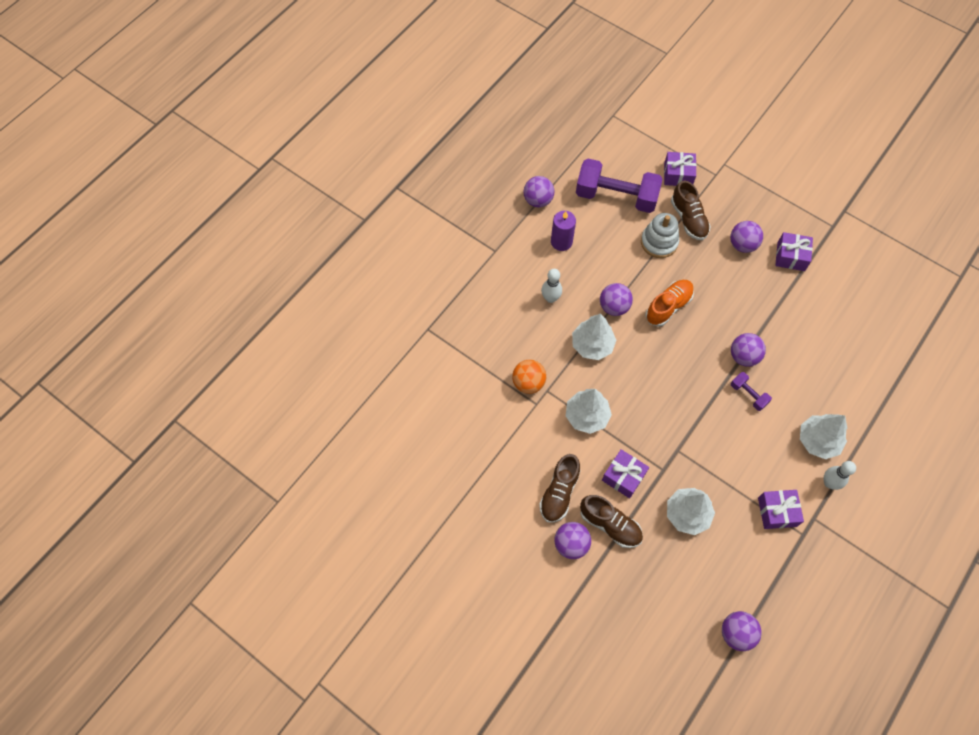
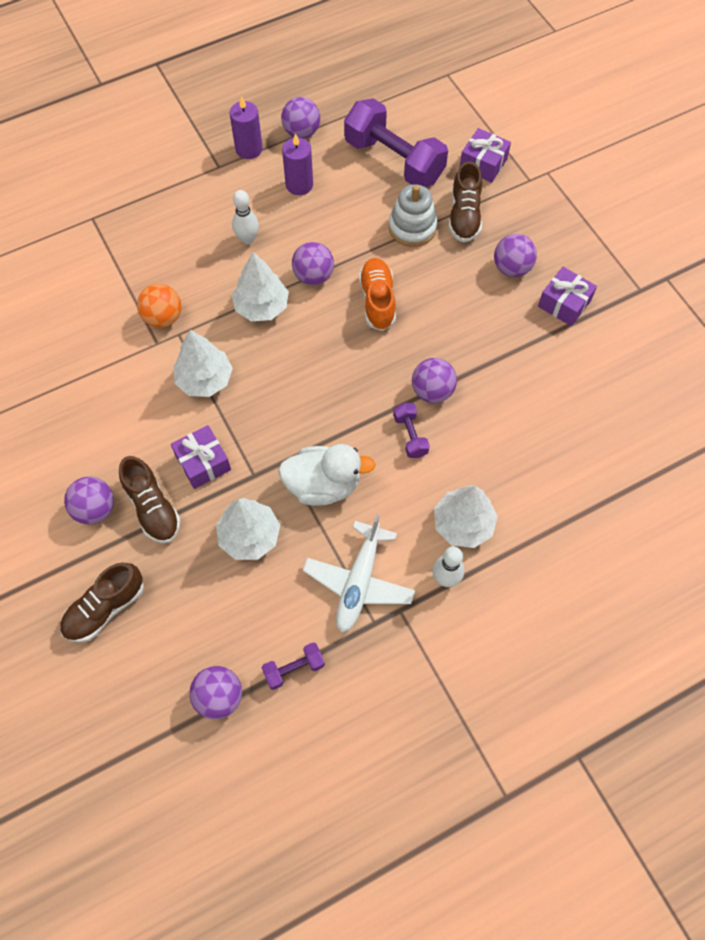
camera: 25 degrees right, 0 degrees up
(508, 228) = (249, 149): none -> purple candle
(559, 492) = (119, 448): brown shoe -> brown shoe (105, 608)
(668, 307) = (377, 301): orange shoe -> orange shoe turned 75 degrees counterclockwise
(713, 455) = (323, 485): none -> white duck
(772, 590) = (294, 668): none -> purple dumbbell
(777, 512) = (359, 582): purple gift -> white plane

